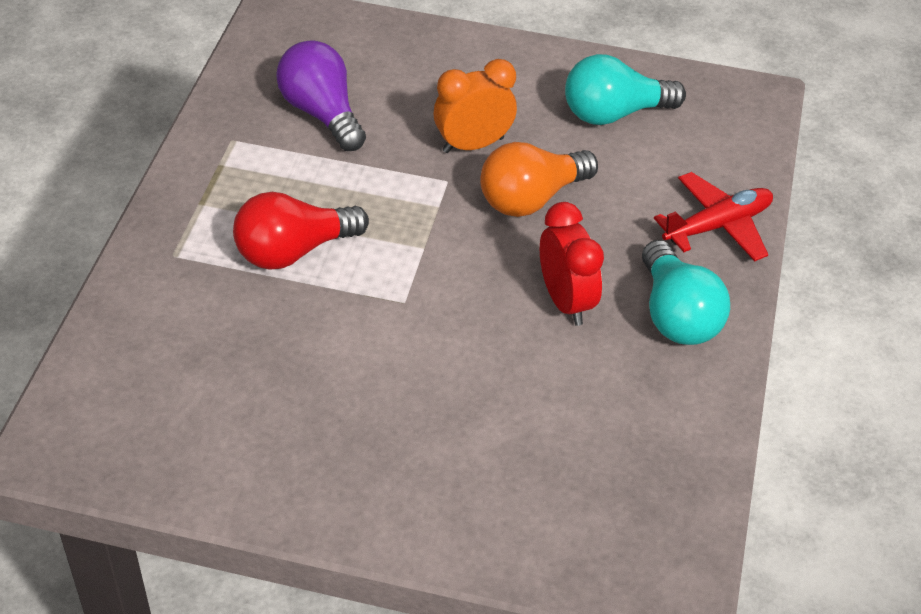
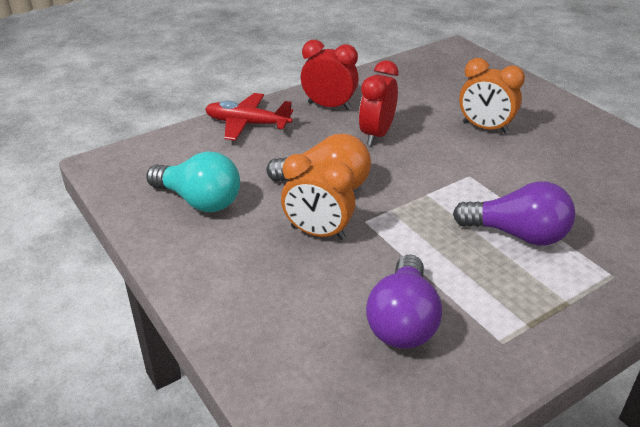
camera: 135 degrees left, 10 degrees down
(293, 251) = (517, 234): red light bulb -> purple light bulb
(456, 400) = (485, 128): none -> orange clock
(676, 315) = (329, 106): turquoise light bulb -> red clock

